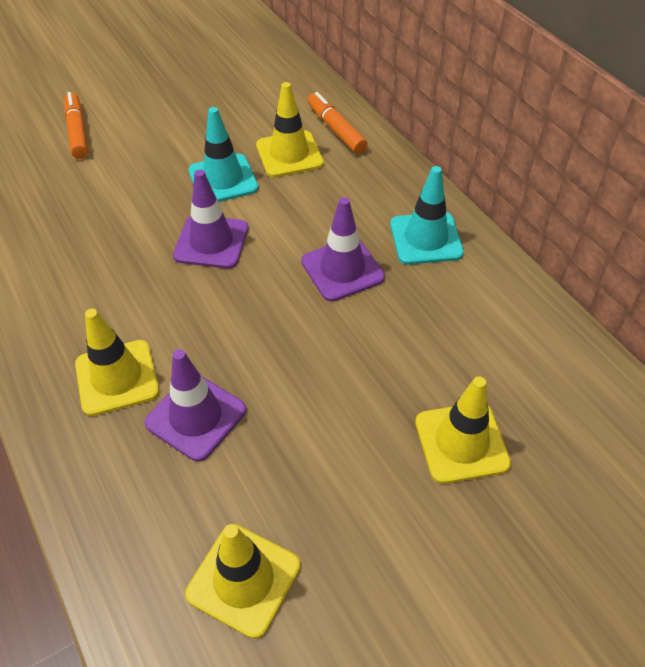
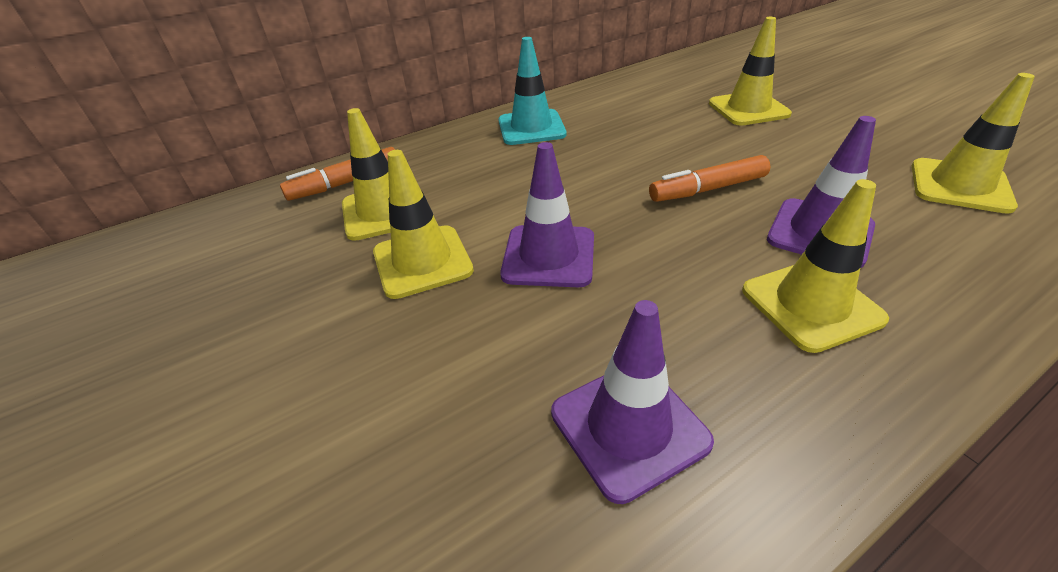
camera: 90 degrees left, 10 degrees down
(77, 132) = (211, 499): orange marker -> orange marker (707, 189)
(223, 179) = (422, 261): turquoise traffic cone -> yellow traffic cone
(342, 269) = (580, 165): purple traffic cone -> purple traffic cone (629, 427)

